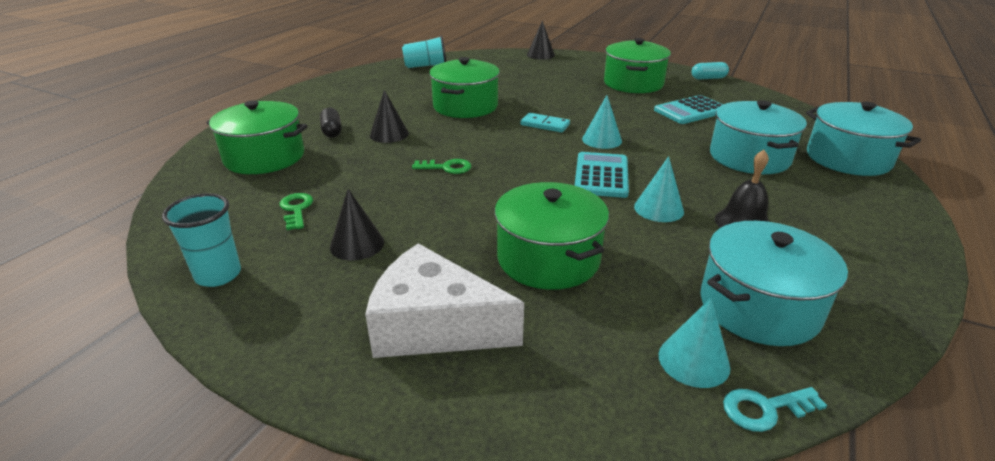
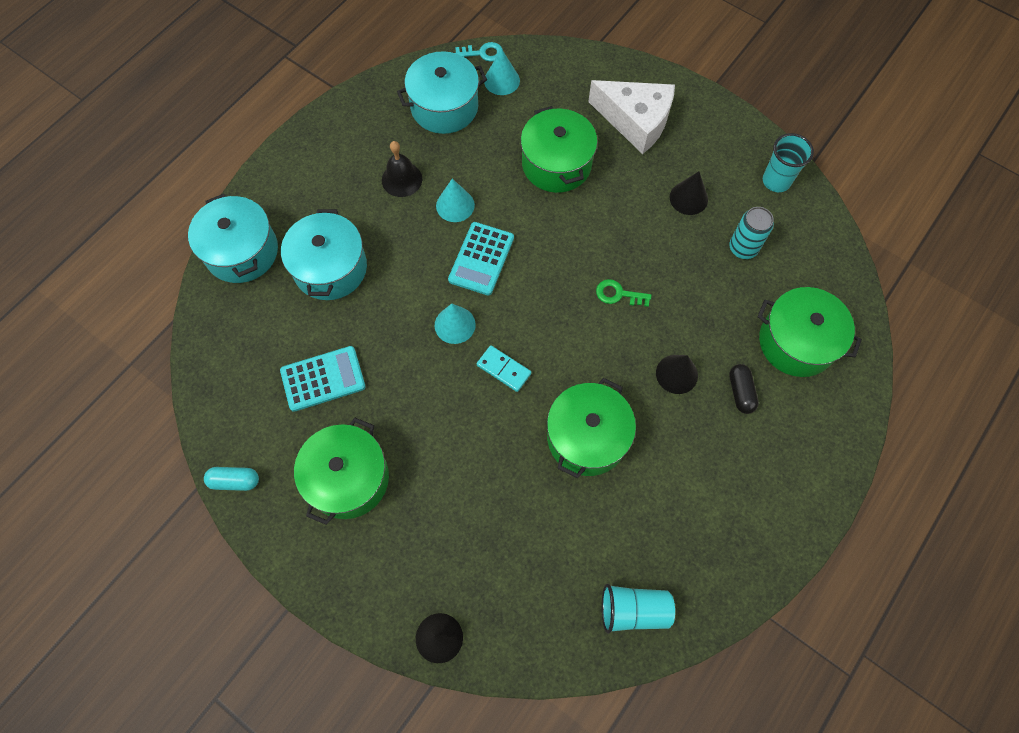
camera: 170 degrees left, 35 degrees up
(296, 209) = (743, 248): green key -> turquoise can

